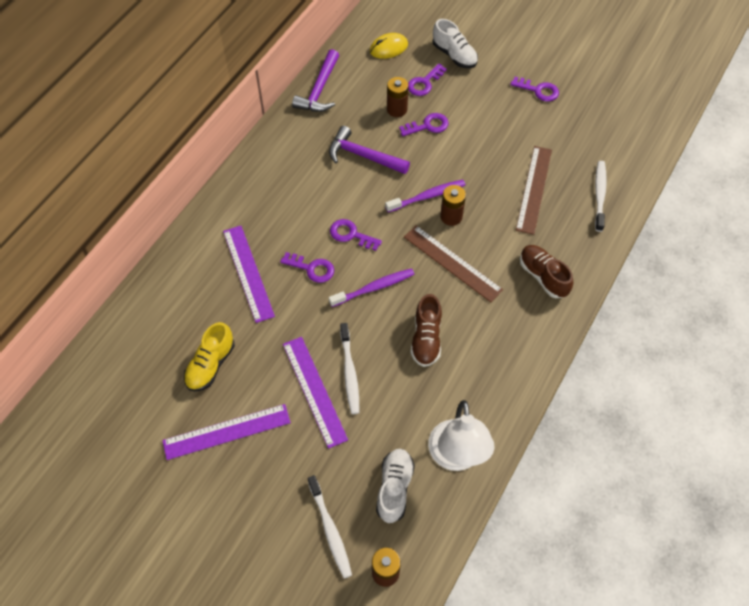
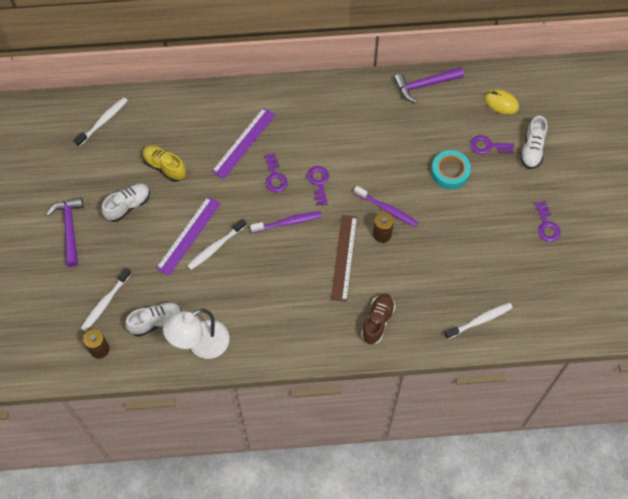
camera: 55 degrees right, 5 degrees up
(96, 394) = (103, 121): none -> white toothbrush
(210, 365) = (165, 167): yellow shoe -> yellow shoe turned 45 degrees clockwise
(227, 432) = (128, 206): purple ruler -> white shoe
(363, 156) = (389, 148): purple hammer -> purple hammer (69, 229)
(374, 288) = (288, 222): purple toothbrush -> purple toothbrush turned 45 degrees counterclockwise
(397, 109) = (448, 143): brown battery -> none
(426, 338) = (273, 277): brown shoe -> none
(428, 126) = (450, 172): purple key -> turquoise tape
(534, 189) = (449, 274): brown ruler -> none

